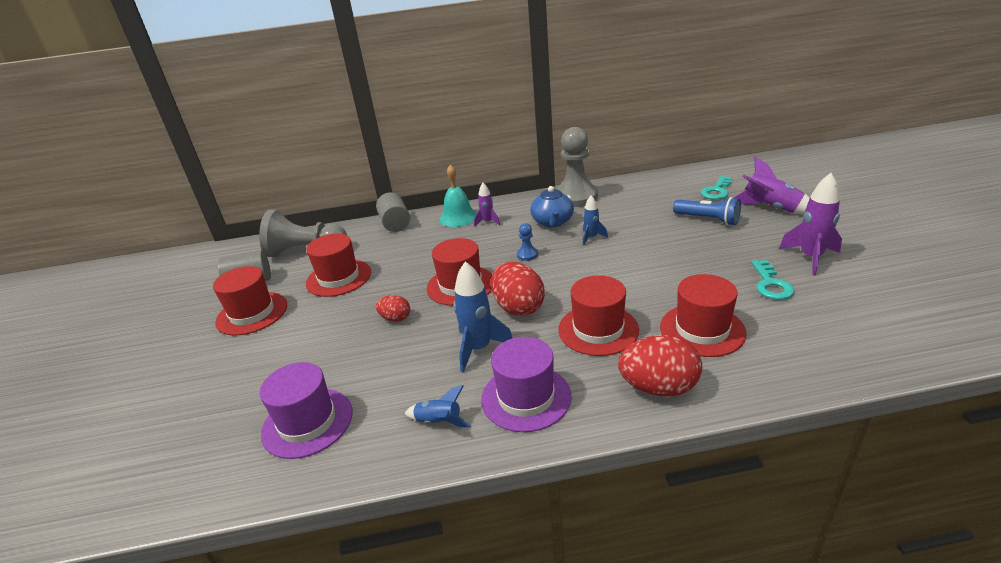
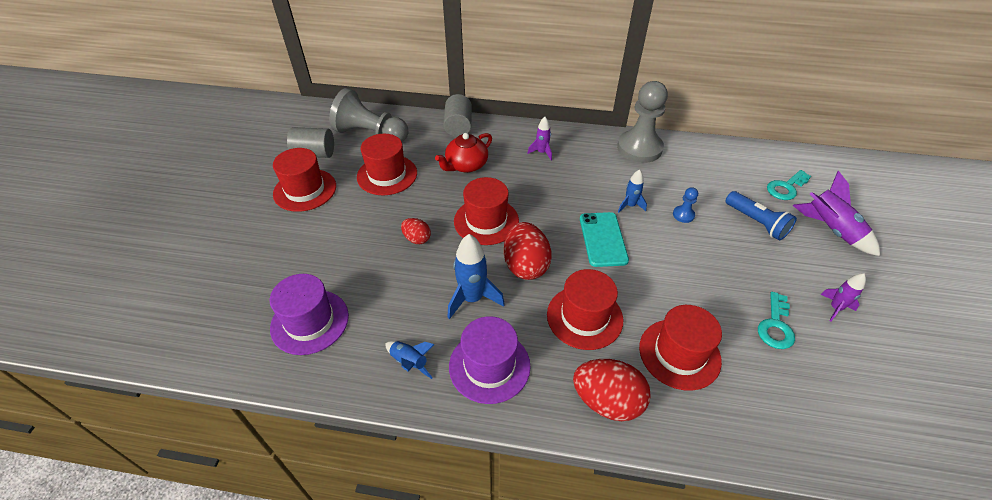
camera: 15 degrees right, 15 degrees up
(418, 250) = (466, 165): none -> red teapot
(458, 217) = (517, 137): turquoise bell -> none
(527, 255) = (560, 206): blue pawn -> blue pawn (683, 215)
(552, 222) = (602, 173): blue teapot -> none
(581, 267) = (603, 239): none -> turquoise phone
(810, 258) = (835, 308): purple rocket -> purple rocket, size x0.58

